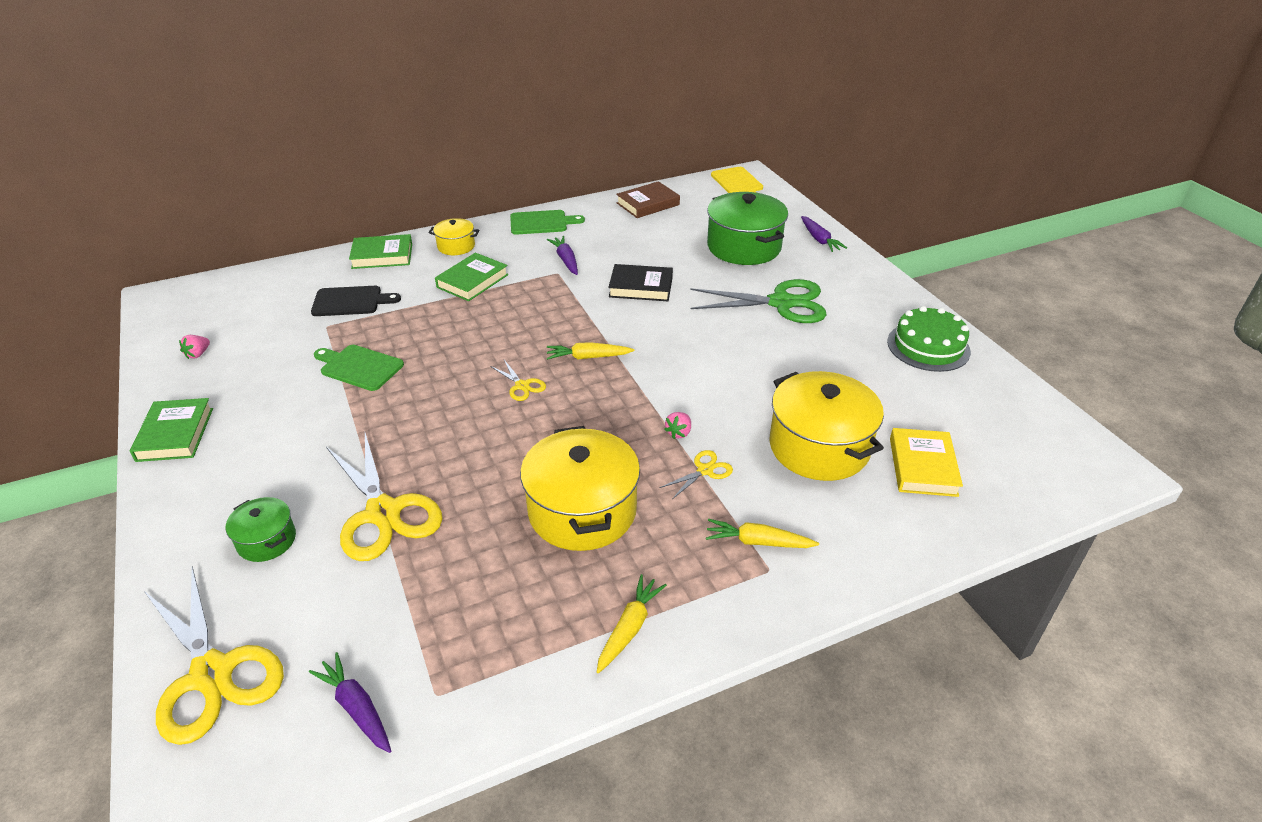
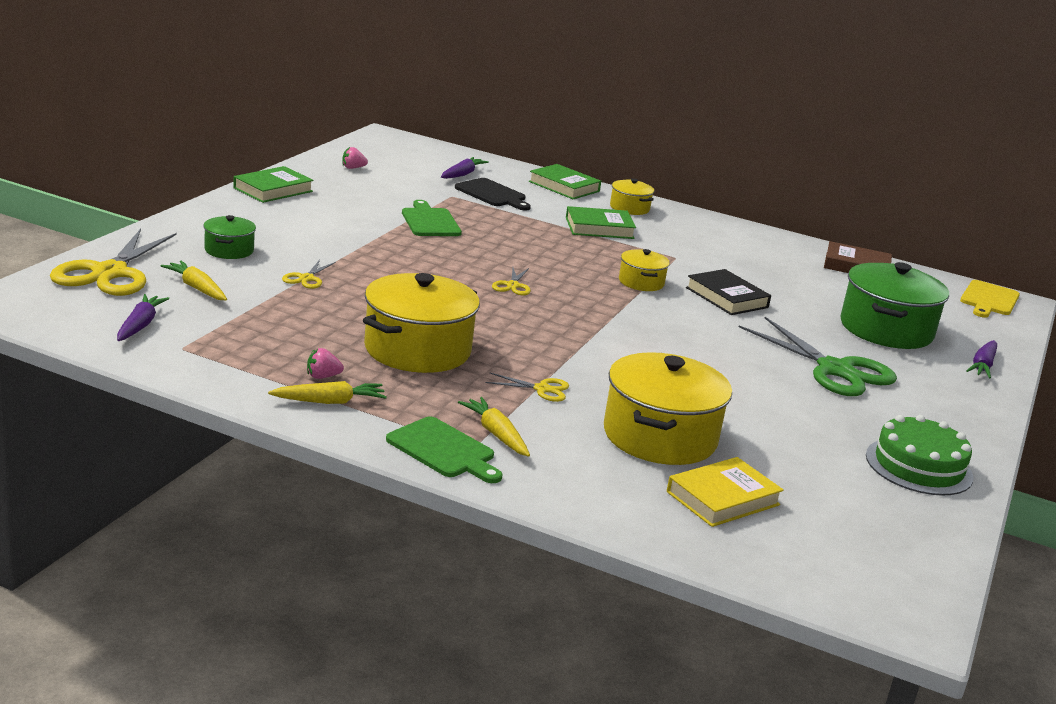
camera: 45 degrees right, 15 degrees down
(383, 513) = (306, 278): yellow scissors -> yellow scissors, size x0.45
(541, 223) = (729, 230): green cutting board -> green cutting board (443, 450)
(566, 260) = (699, 255): purple carrot -> purple carrot (462, 174)
(580, 314) = (641, 282): none -> yellow pot
(588, 357) = (592, 301): yellow carrot -> yellow carrot (197, 288)
(679, 433) = (568, 366): pink strawberry -> pink strawberry (322, 377)

